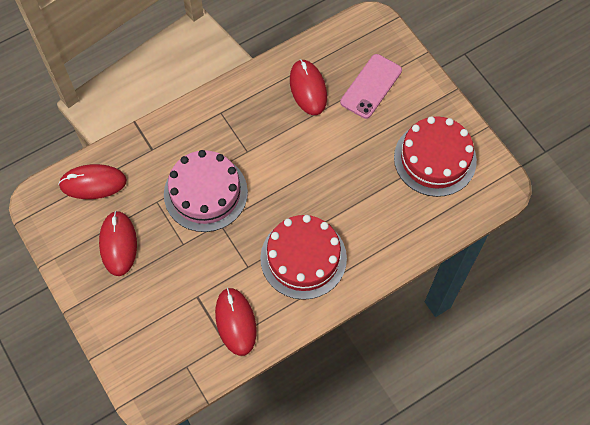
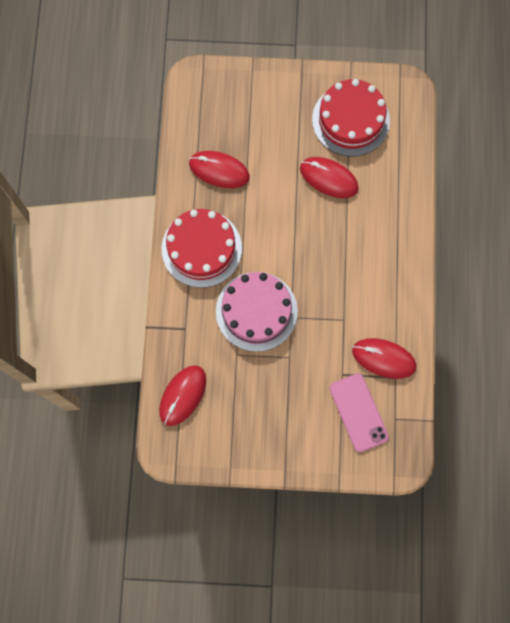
camera: 55 degrees left, 10 degrees up
(118, 244) = (254, 408): red mouse -> red mouse (328, 178)
(303, 258) = (365, 273): red cake -> red cake (201, 248)
(371, 86) = (252, 122): pink phone -> pink phone (358, 412)

